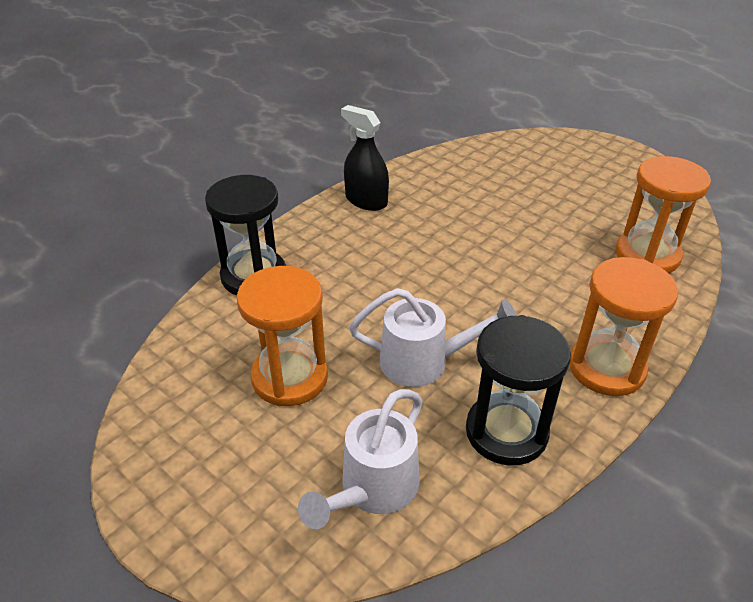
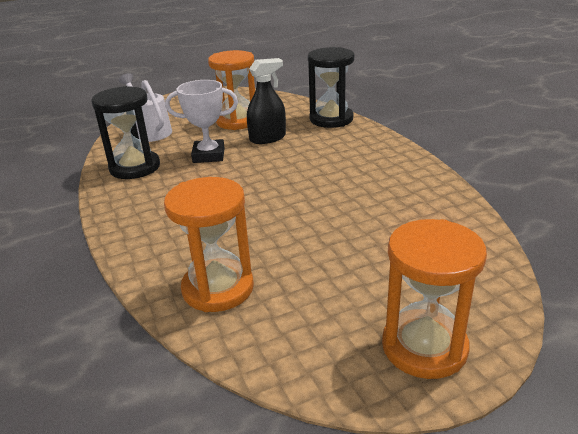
camera: 115 degrees right, 10 degrees down
(366, 200) = (401, 164): black spray bottle -> black spray bottle (267, 138)
(424, 362) = (208, 155): white watering can -> white trophy
(606, 368) = (132, 214): orange hourglass -> orange hourglass (424, 347)

